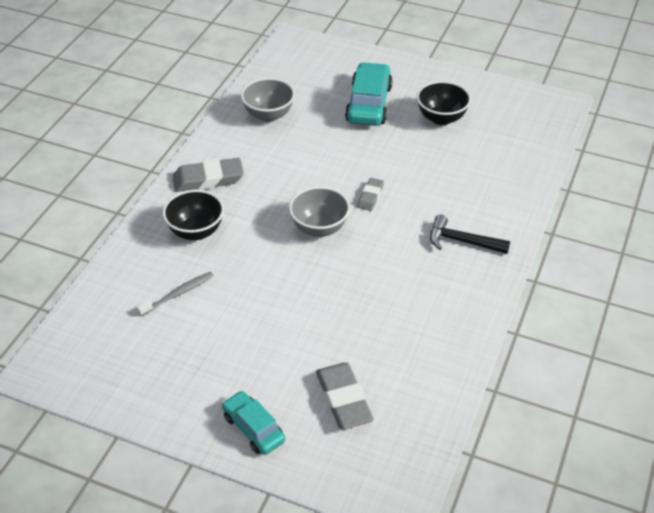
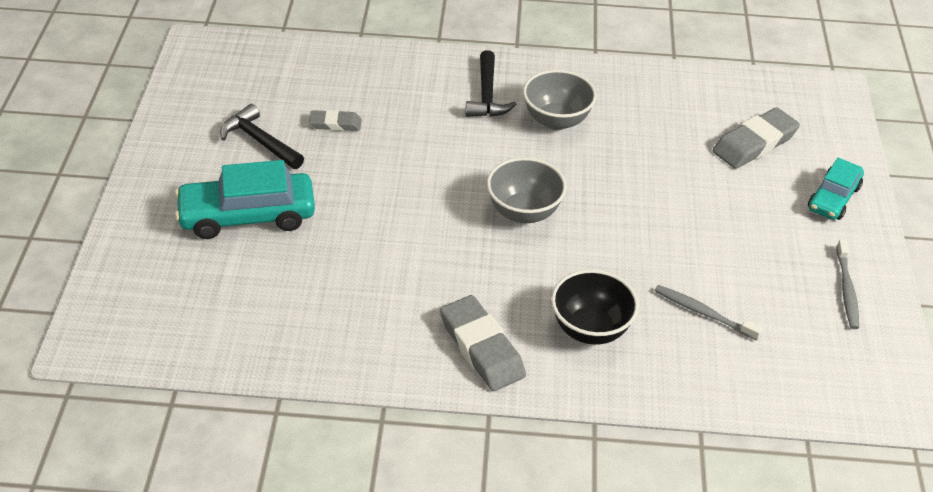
camera: 110 degrees left, 0 degrees up
(153, 389) = (846, 290): none -> grey toothbrush
(268, 115) = (308, 319): grey bowl -> grey bowl (556, 120)
(370, 196) = (444, 179): grey eraser -> grey eraser (335, 124)
(441, 118) = (260, 141): black bowl -> black hammer

